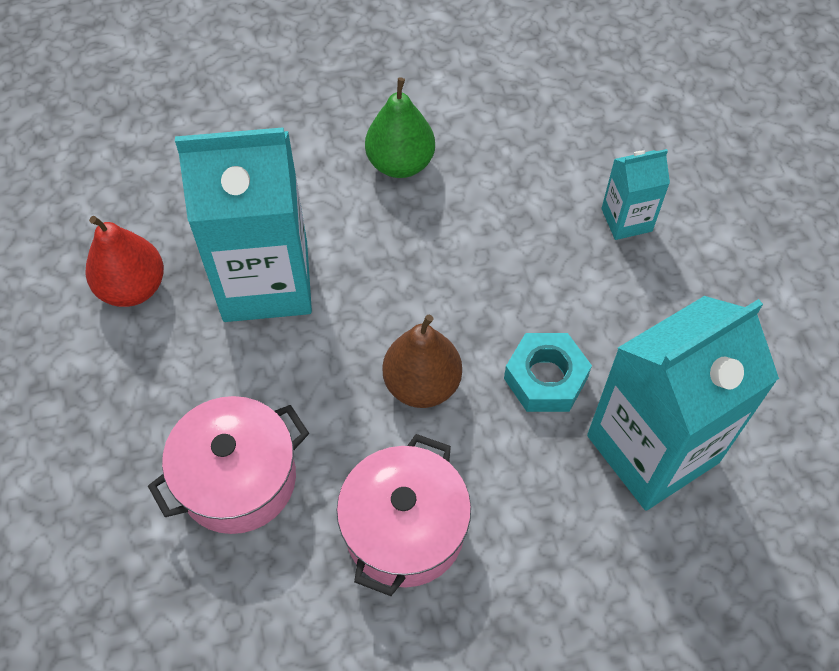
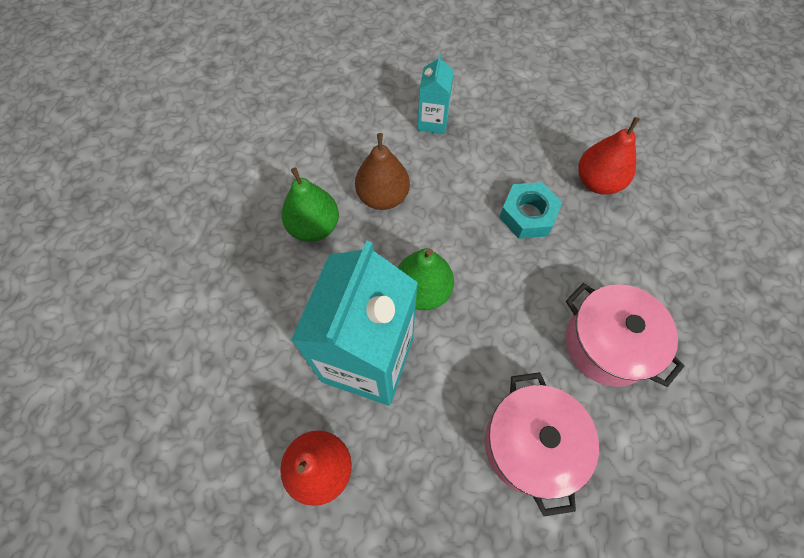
camera: 65 degrees left, 5 degrees up
(375, 301) = (422, 291): none -> green pear
(422, 384) = (502, 288): brown pear -> brown pear (383, 197)
(652, 449) = (597, 182): turquoise carton -> red pear

